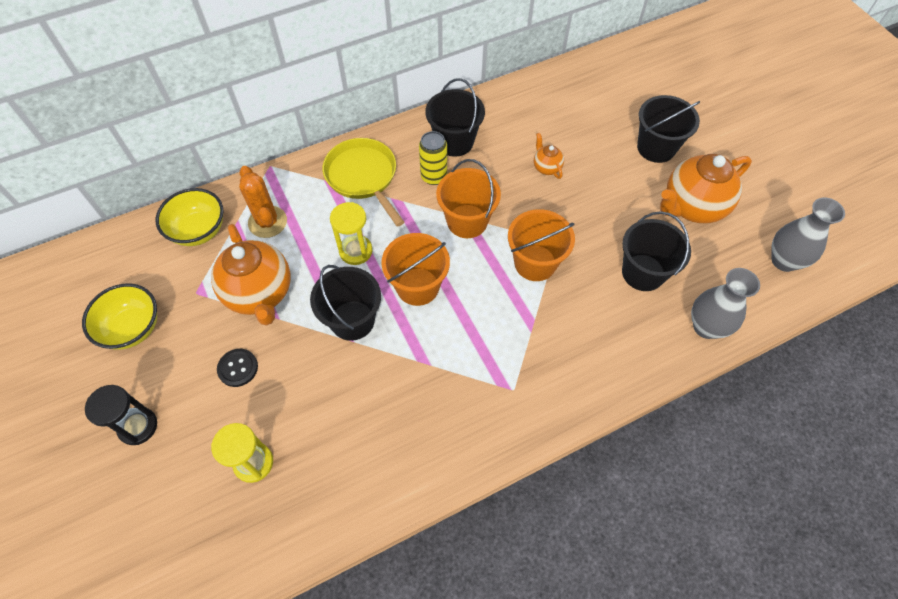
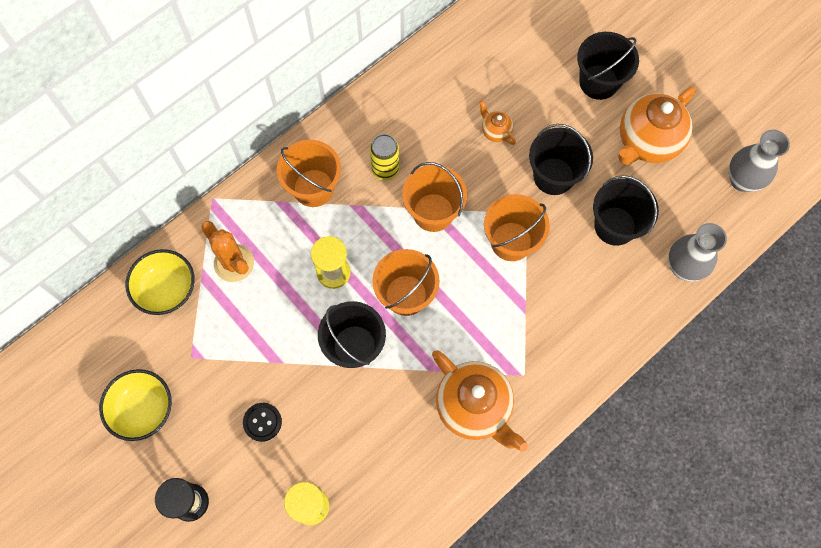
camera: 15 degrees left, 10 degrees up
(260, 293) = (255, 342): orange teapot -> orange teapot (474, 407)
(363, 177) = (313, 188): yellow pan -> orange bucket
(454, 142) = (394, 123): black bucket -> black bucket (553, 176)

